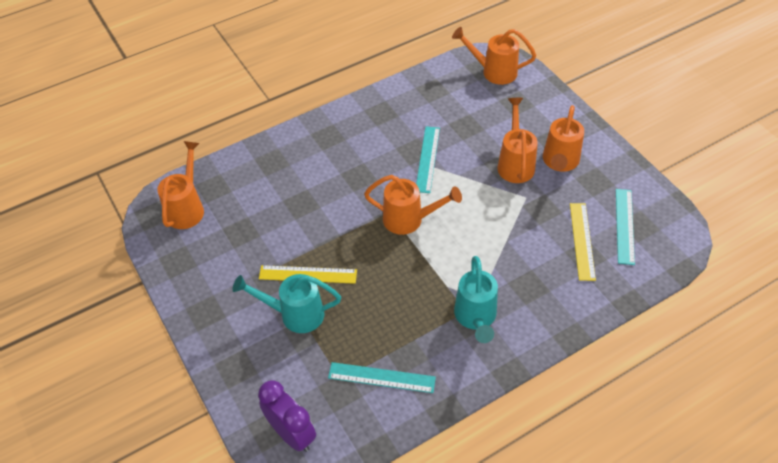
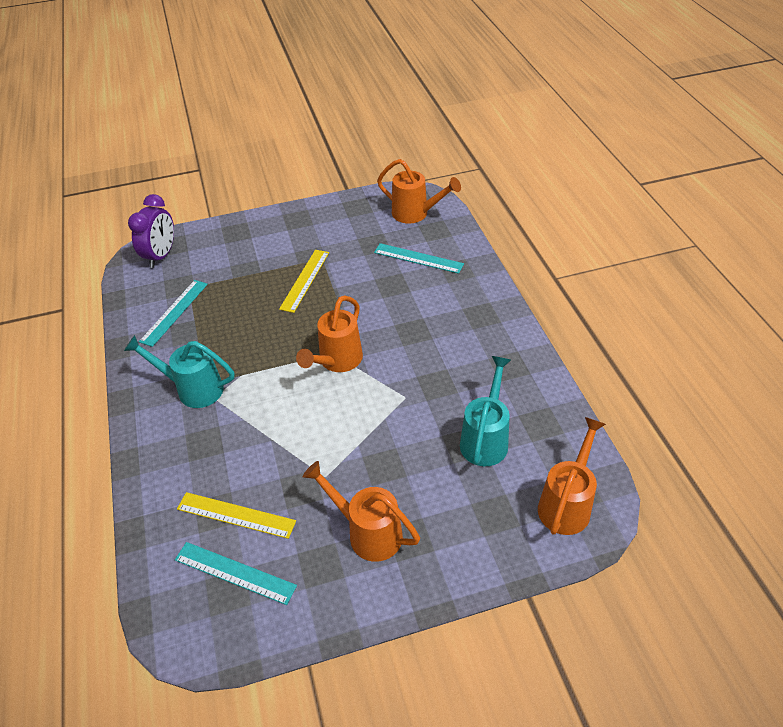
camera: 105 degrees right, 5 degrees down
(292, 434) = (161, 256): purple clock -> purple clock turned 45 degrees counterclockwise
(295, 314) = (267, 268): turquoise watering can -> turquoise watering can (485, 439)
(427, 159) = (419, 394): turquoise ruler -> turquoise ruler (418, 258)
(515, 163) = (383, 480): orange watering can -> none

